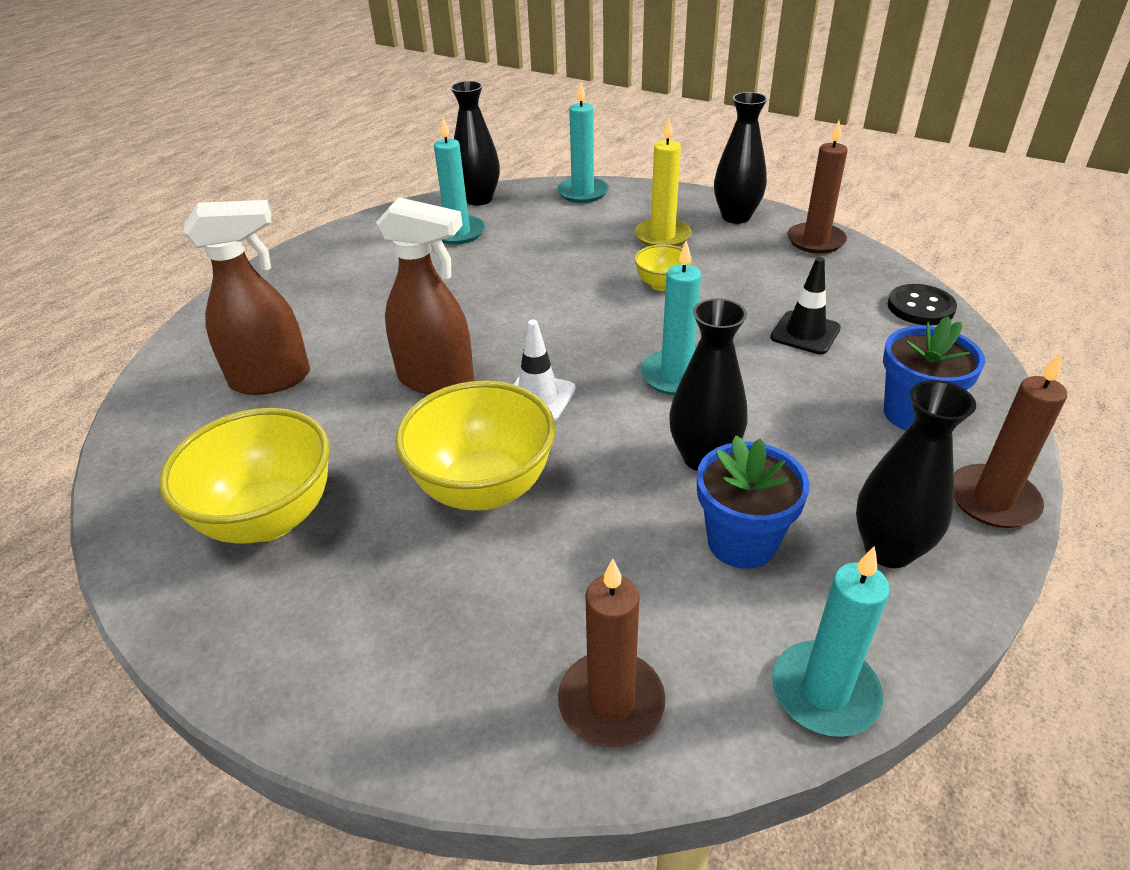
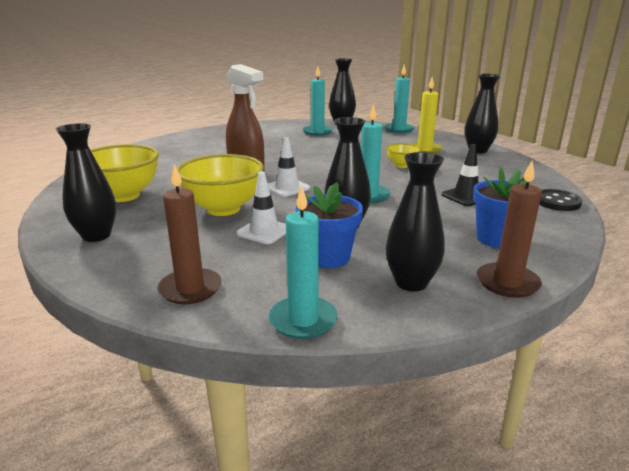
camera: 25 degrees right, 15 degrees down
(272, 379) = (177, 159): brown spray bottle -> none
(326, 644) = (96, 236): none -> black vase
(598, 519) = (264, 231): none -> white traffic cone
(815, 241) = (517, 166): brown candle -> none

